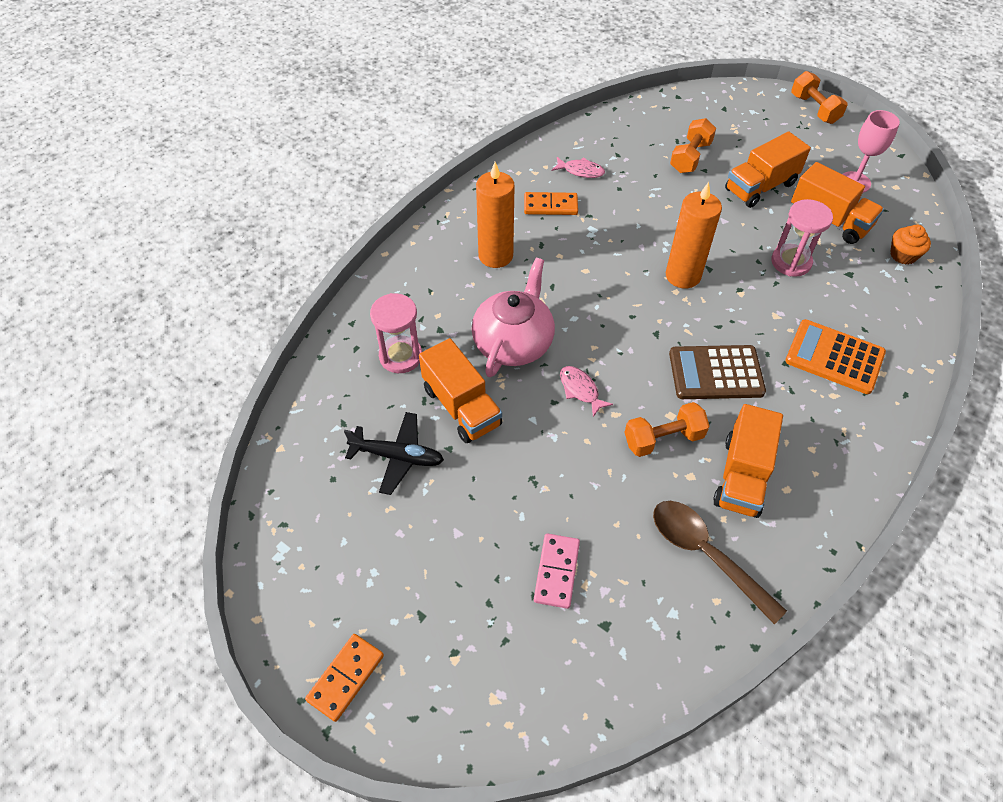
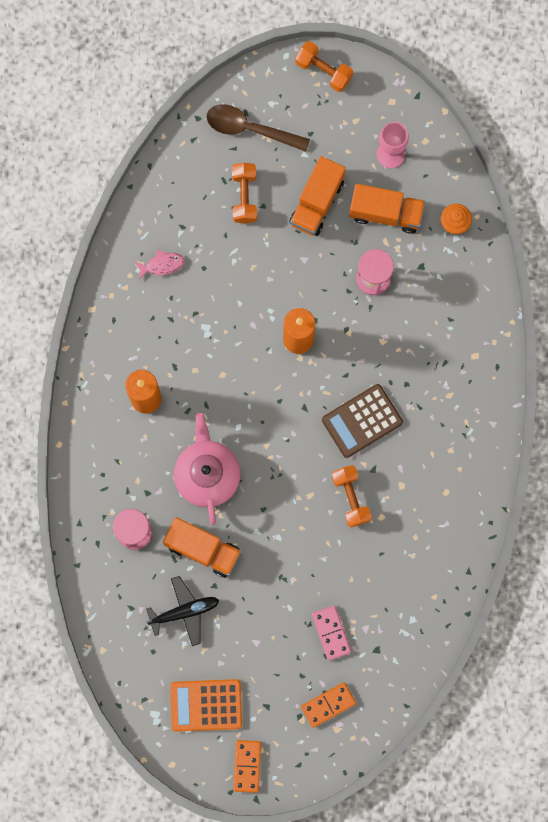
camera: 30 degrees left, 25 degrees up
(550, 206) = (159, 320): orange domino -> orange domino (328, 705)
(580, 390) = (276, 489): pink fish -> none
(663, 439) = (350, 498): orange dumbbell -> orange dumbbell turned 60 degrees counterclockwise
(706, 555) = (415, 569): brown spoon -> brown spoon (250, 129)
(741, 476) = (413, 498): orange truck -> none
(834, 357) = (438, 359): orange calculator -> orange calculator (206, 705)

